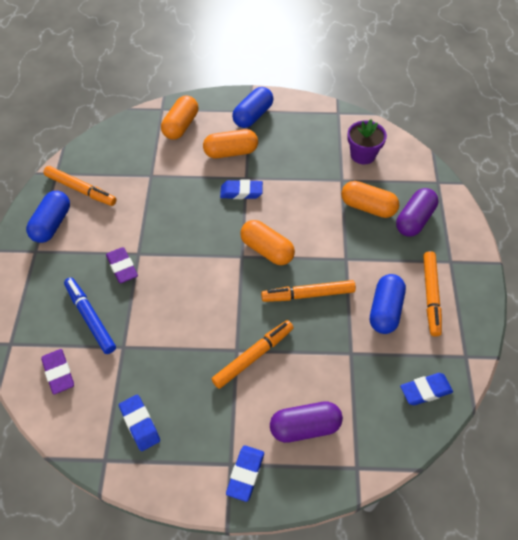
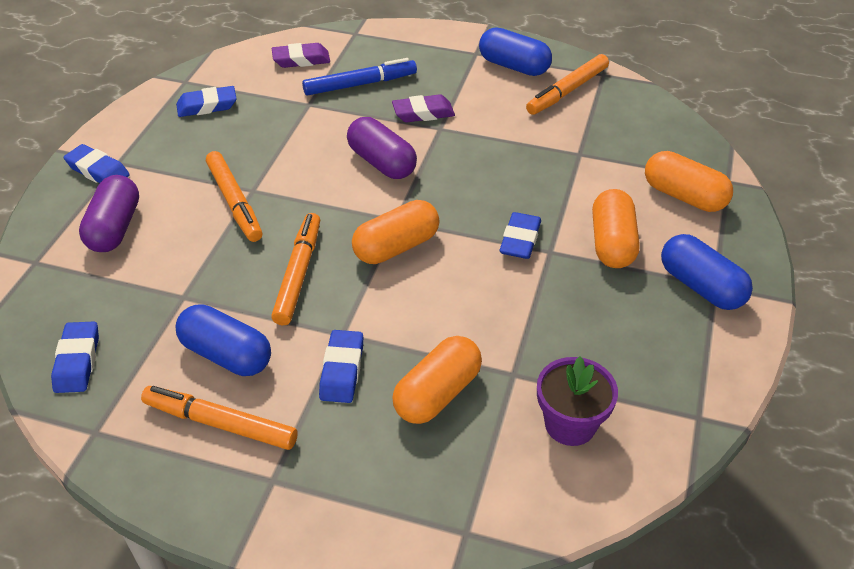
camera: 105 degrees right, 10 degrees down
(371, 251) = (342, 370): none -> blue eraser
(414, 220) = (384, 456): purple capsule -> purple capsule (382, 163)

